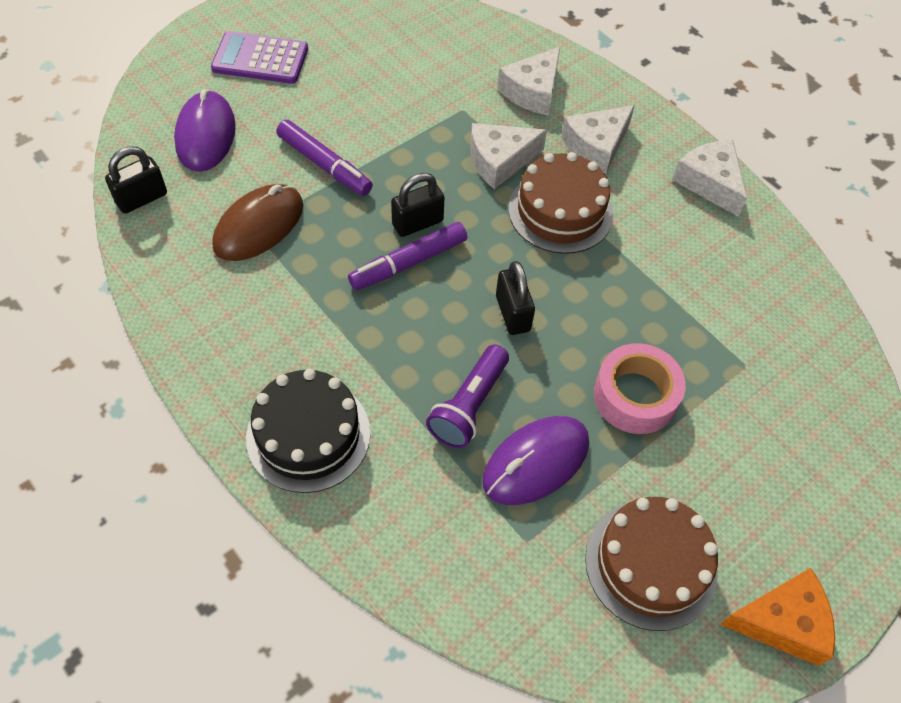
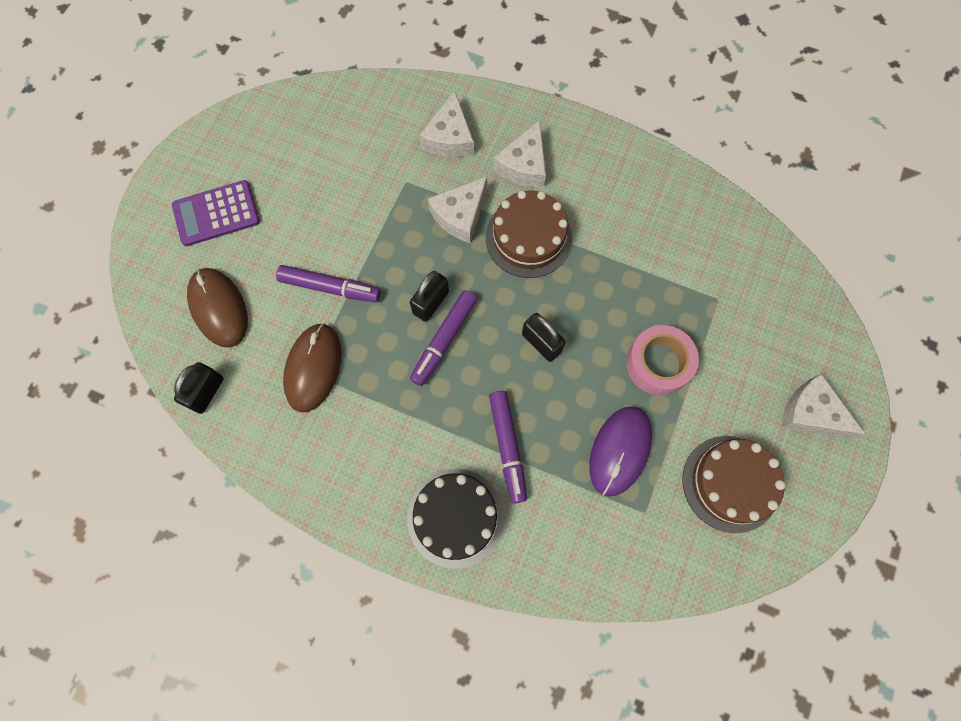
camera: 25 degrees left, 15 degrees up
(206, 135) = (219, 308): purple mouse -> brown mouse
(410, 395) = (508, 447): none -> purple marker
(469, 406) = (552, 433): purple flashlight -> none
(709, 182) = (620, 157): white cheese -> white cheese (811, 413)
(782, 622) = (828, 477): orange cheese -> none

